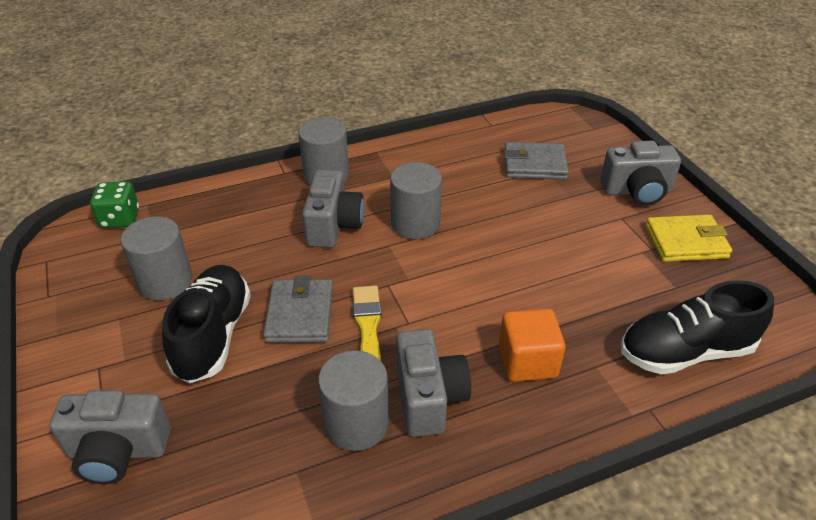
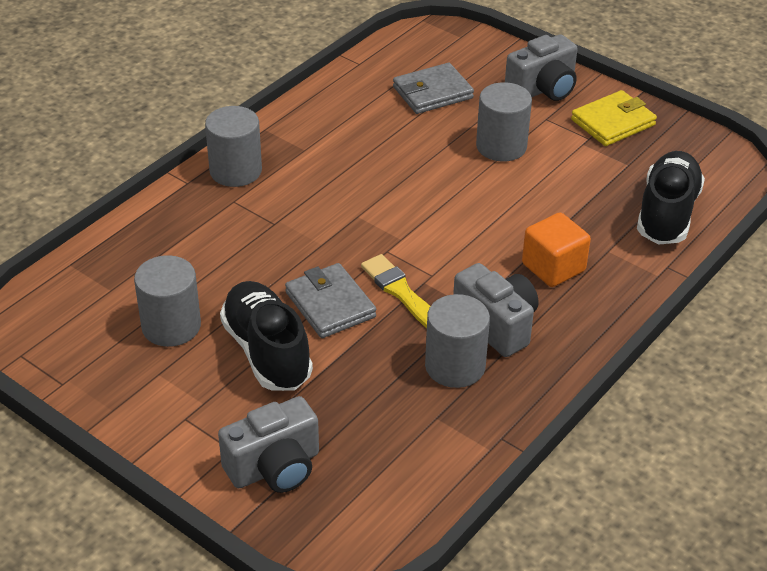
camera: 30 degrees left, 0 degrees up
(120, 219) = (56, 288): green dice -> none
(333, 225) = (288, 216): grey camera -> none
(415, 223) = (366, 187): grey cylinder -> grey cylinder (501, 146)
(685, 352) = (667, 214): black shoe -> black shoe turned 150 degrees clockwise

